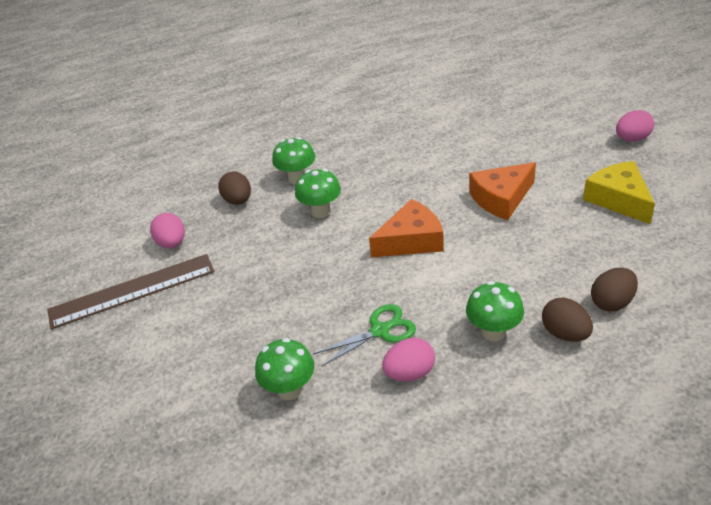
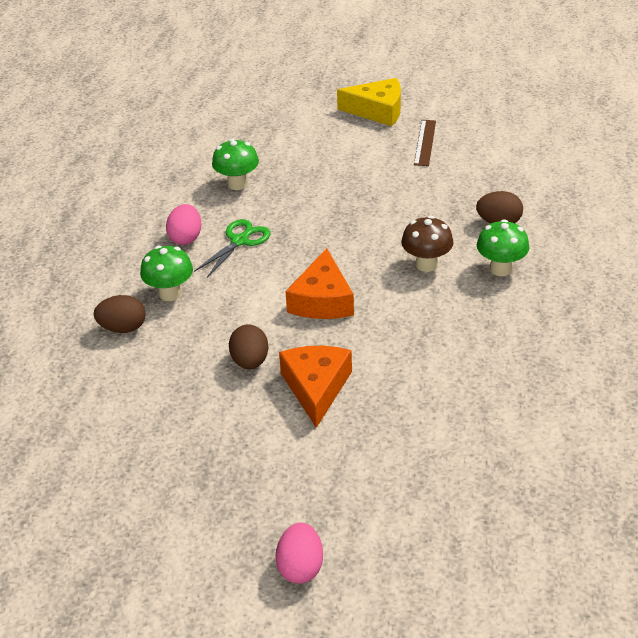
camera: 120 degrees right, 0 degrees up
(132, 291) = (425, 142): brown ruler -> brown ruler, size x0.55
(172, 243) = (469, 172): pink egg -> none
(321, 211) = (426, 264): green mushroom -> brown mushroom
(380, 330) = (240, 241): green scissors -> green scissors turned 150 degrees counterclockwise
(612, 302) = (116, 373): brown egg -> brown egg (250, 362)
(618, 199) = (219, 471): yellow cheese -> yellow cheese (377, 111)

